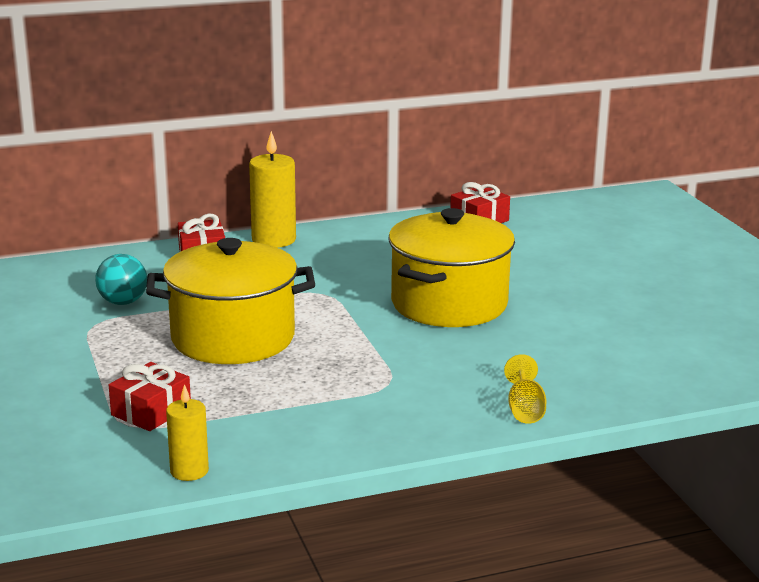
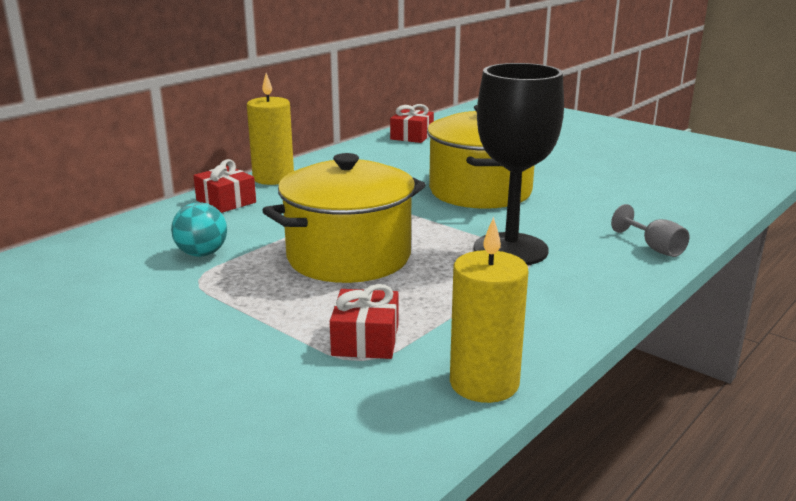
camera: 30 degrees left, 0 degrees up
(189, 471) = (484, 383): yellow candle -> yellow candle, size x1.61
(382, 371) = (510, 249): none -> black goblet
(524, 409) = (654, 248): yellow goblet -> grey goblet

